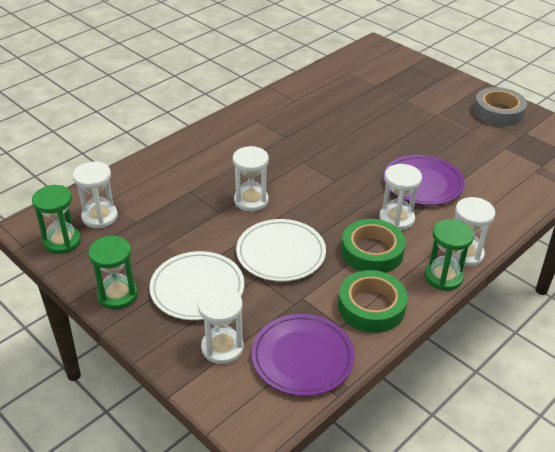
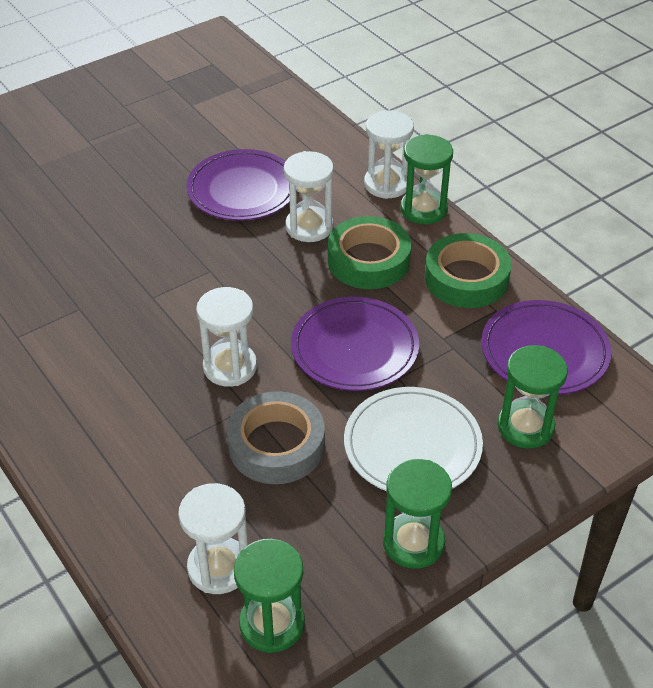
camera: 80 degrees left, 5 degrees up
(222, 348) = (525, 427): white hourglass -> green hourglass
(281, 253) = (354, 348): white plate -> purple plate
(498, 112) = (109, 91): grey tape -> grey tape (276, 445)

